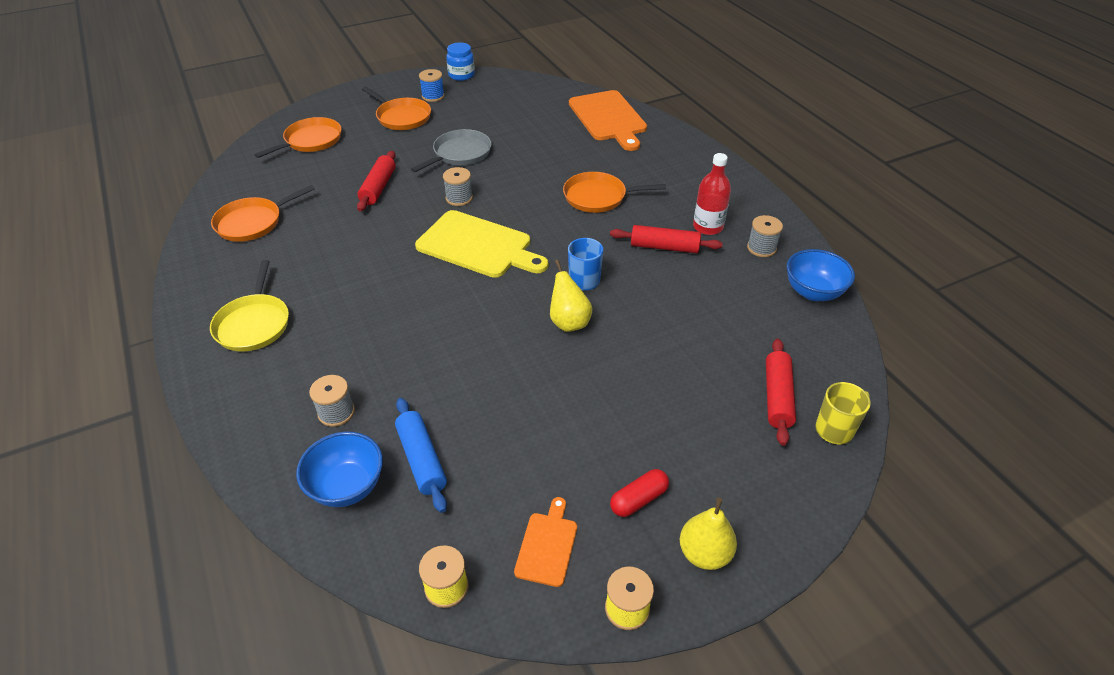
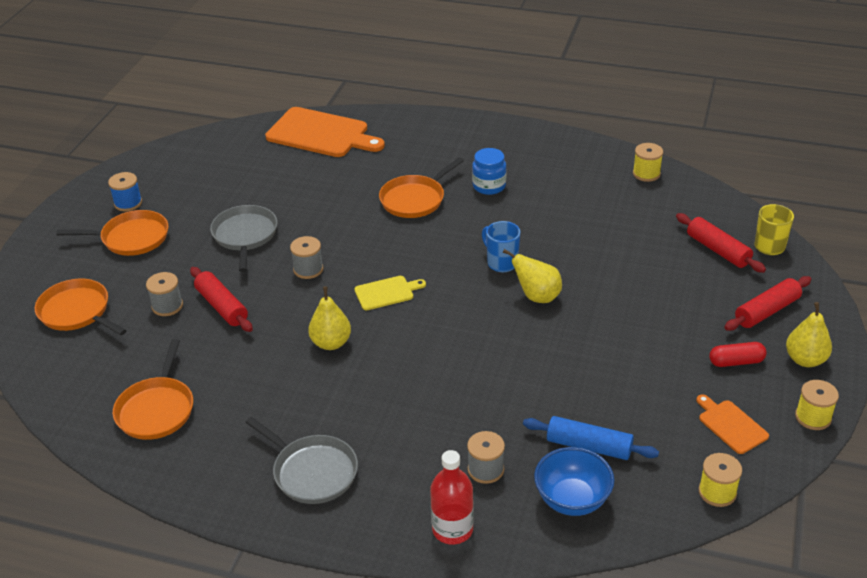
camera: 45 degrees left, 5 degrees down
(254, 324) = (312, 472): yellow pan -> grey pan
(311, 141) = (77, 312): orange pan -> orange pan turned 45 degrees counterclockwise
(394, 253) = (331, 343): none -> yellow pear
(461, 75) = (121, 169): blue jar -> blue jar (489, 186)
(478, 246) = (386, 293): yellow cutting board -> yellow cutting board, size x0.50
(638, 499) = (736, 362): red capsule -> red capsule turned 75 degrees clockwise
(664, 247) = (517, 205): red rolling pin -> red rolling pin (767, 311)
(708, 227) = (522, 172): red bottle -> red bottle (452, 529)
(761, 248) = (576, 165): grey spool -> grey spool (167, 306)
(813, 292) = (646, 174): blue bowl -> yellow spool

